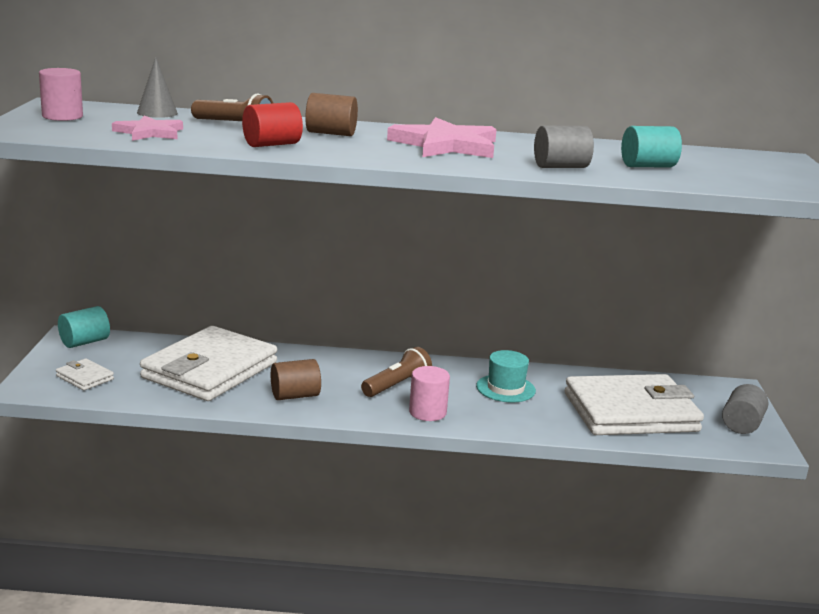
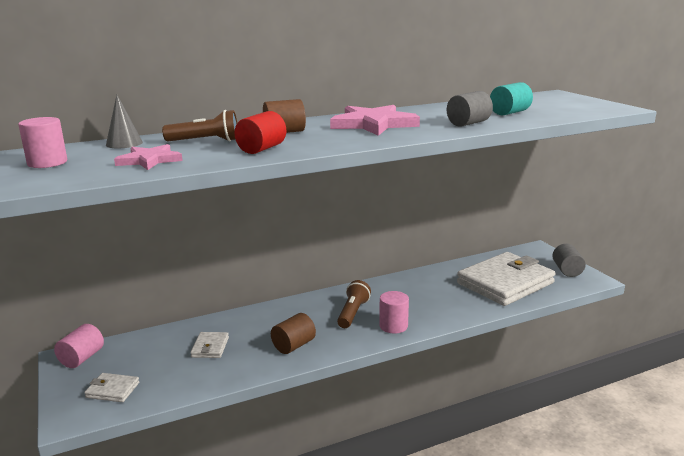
camera: 25 degrees left, 0 degrees up
(84, 342) = (82, 358): turquoise cylinder -> pink cylinder
(210, 370) = (210, 347): white wallet -> white wallet, size x0.41
(505, 388) = (420, 291): turquoise hat -> none

